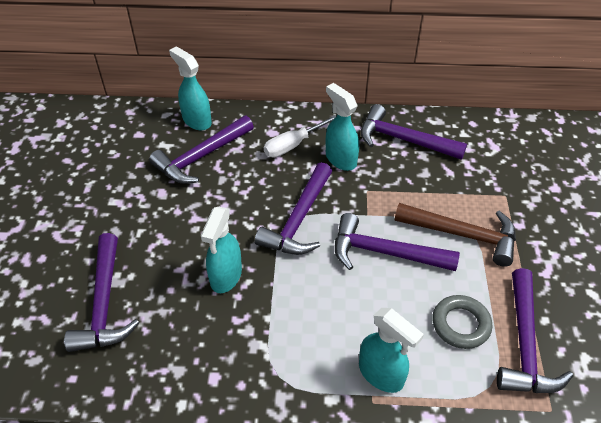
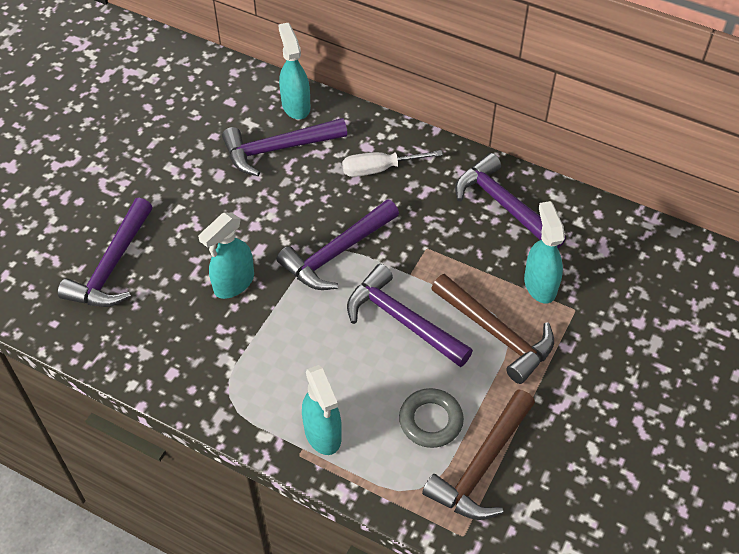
camera: 25 degrees right, 5 degrees up
(340, 159) = (420, 203): turquoise spray bottle -> turquoise spray bottle (540, 285)
(525, 344) = (482, 466): purple hammer -> brown hammer

